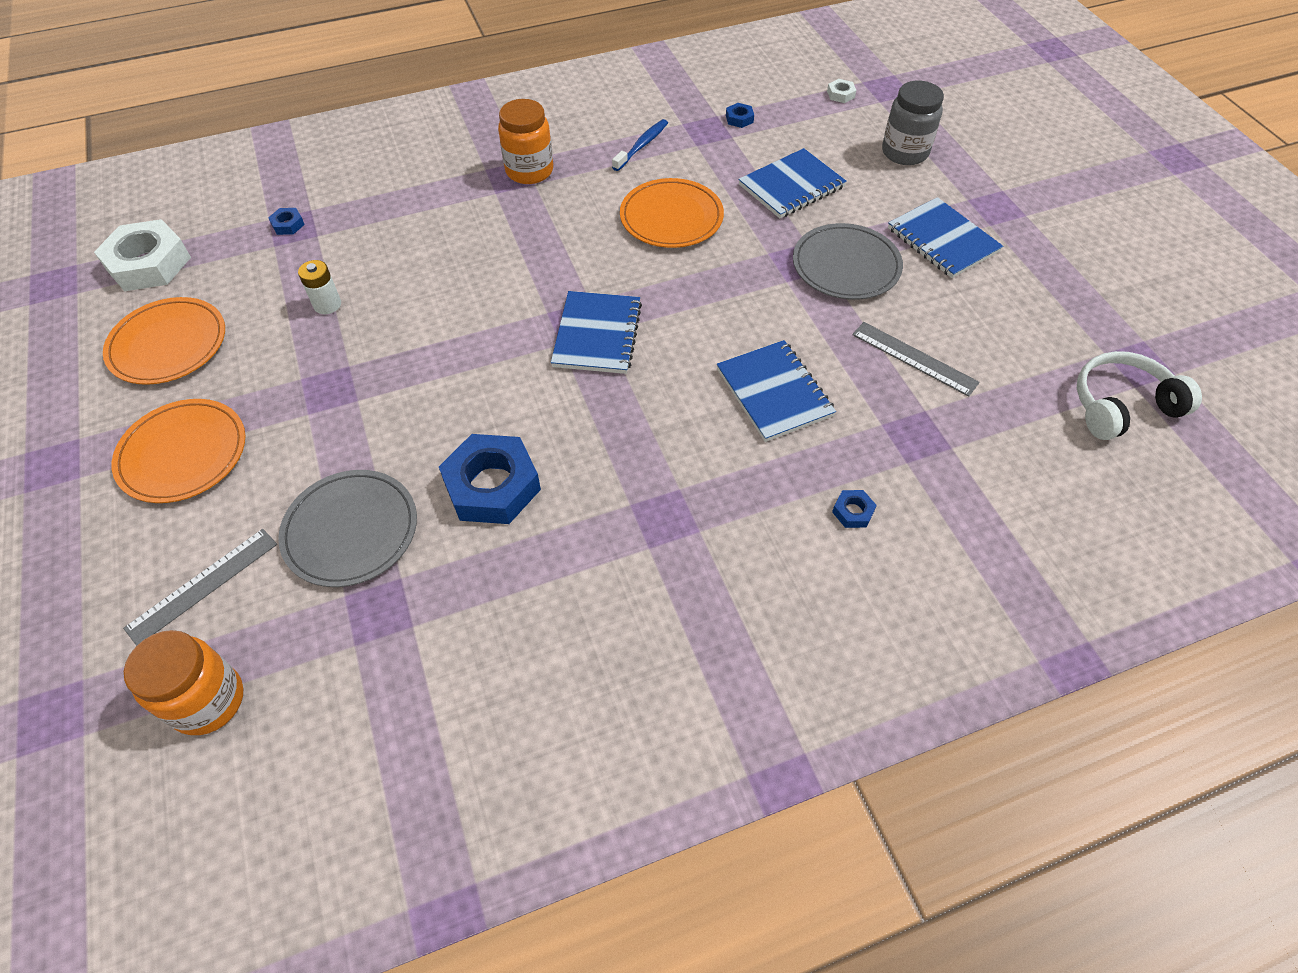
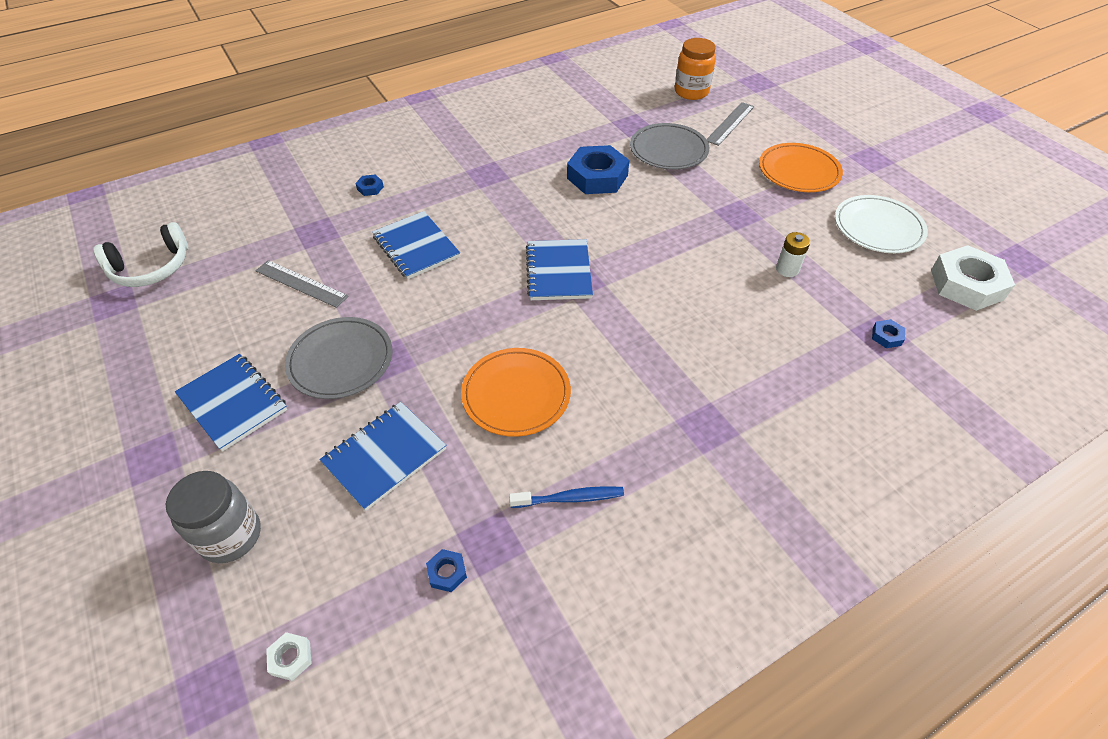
camera: 170 degrees right, 5 degrees down
(168, 344) = (878, 227): orange plate -> white plate
(529, 171) = (688, 437): orange jar -> none
(642, 146) = (569, 498): blue toothbrush -> blue toothbrush turned 120 degrees counterclockwise

